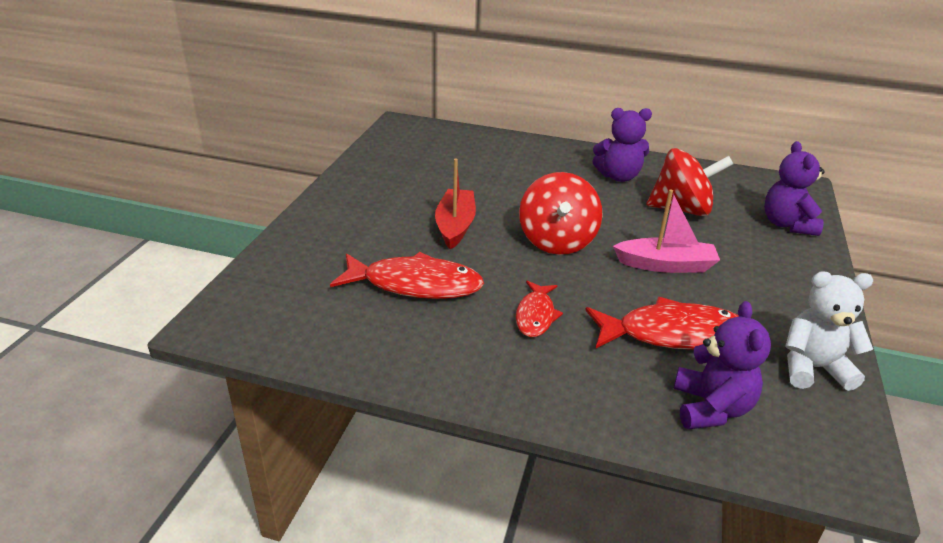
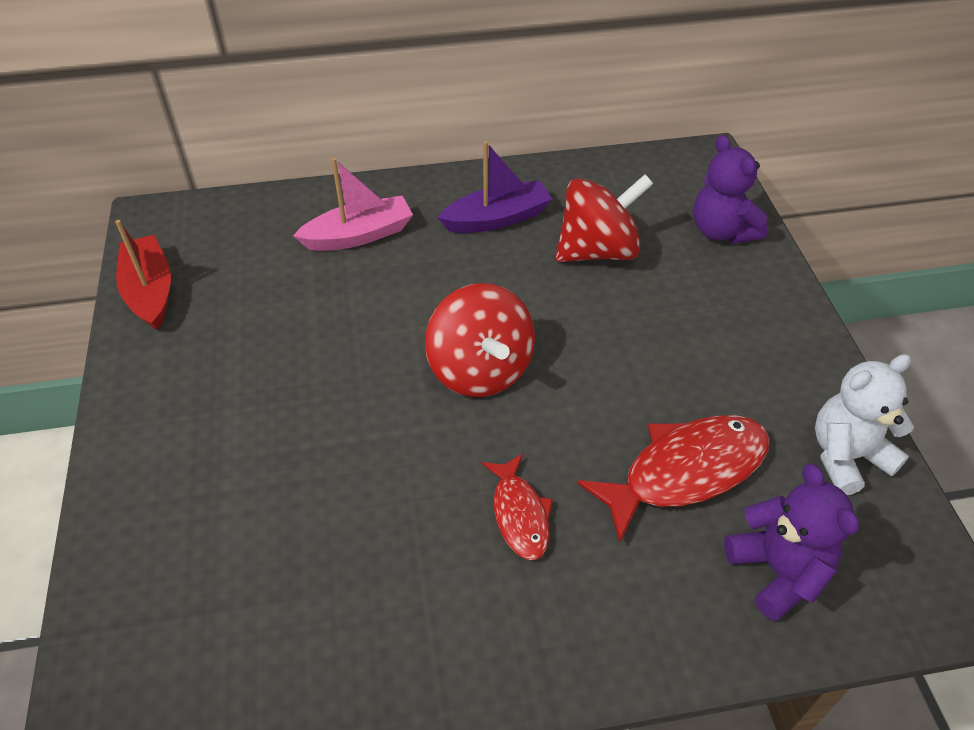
camera: 25 degrees left, 15 degrees up
(415, 284) = (341, 529): red fish -> none
(455, 226) = (337, 395): red boat -> red boat (150, 291)
(618, 176) = (497, 218): purple teddy bear -> purple boat
(665, 265) = (625, 357): pink boat -> pink boat (359, 235)

